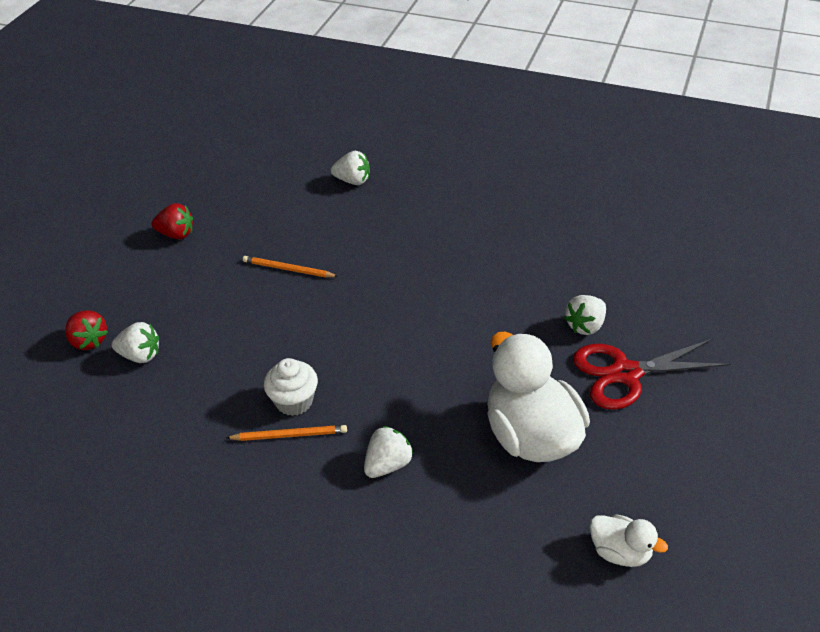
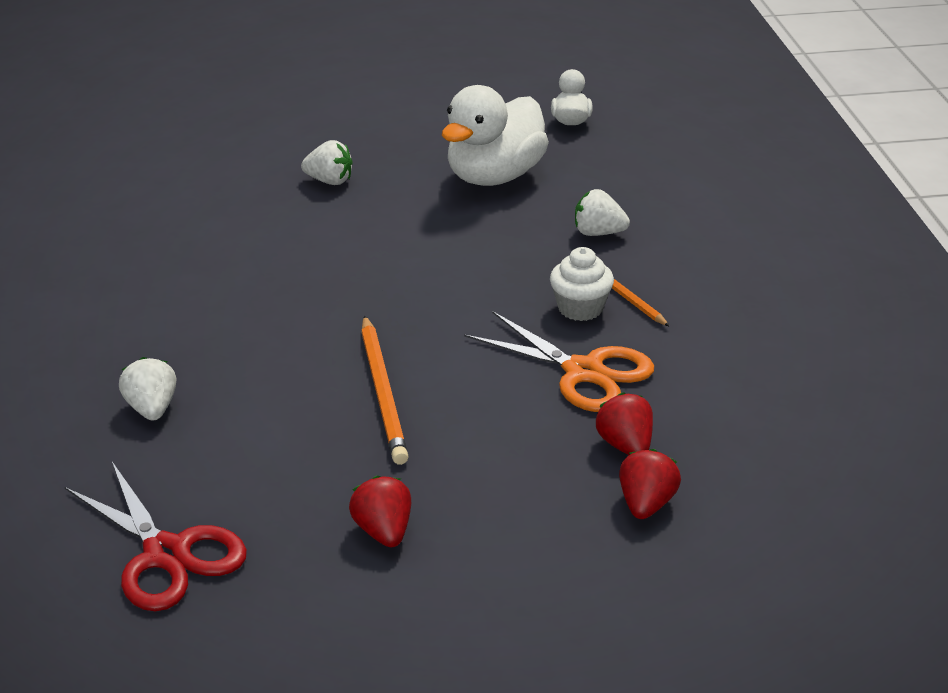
camera: 120 degrees left, 10 degrees down
(140, 355) = (625, 445): white strawberry -> red strawberry
(224, 368) = (583, 372): none -> orange scissors
(288, 269) = (383, 392): orange pencil -> orange pencil, size x1.60
(625, 373) = (379, 151): red scissors -> red scissors (166, 554)

